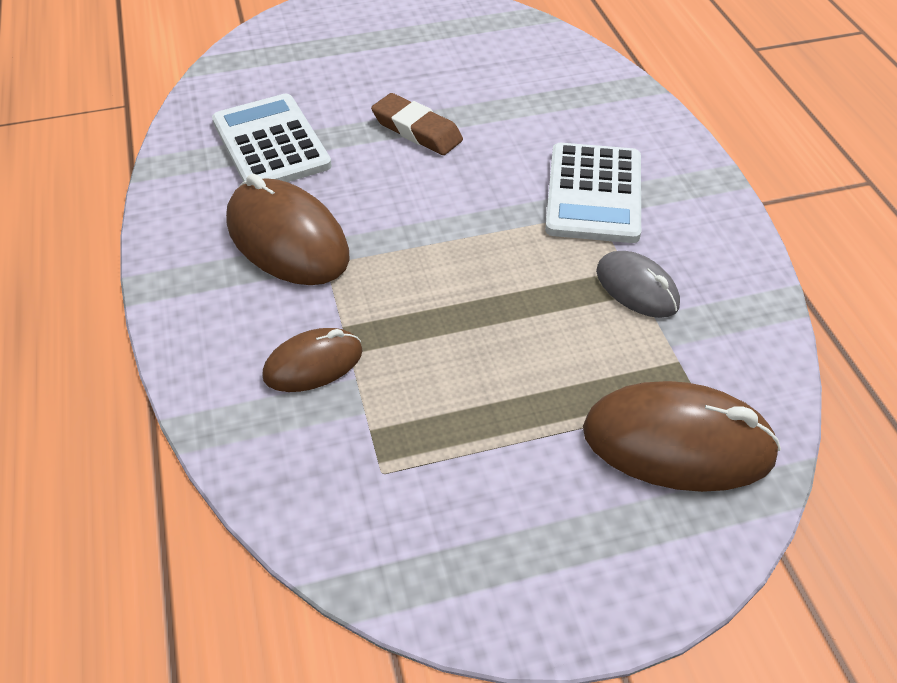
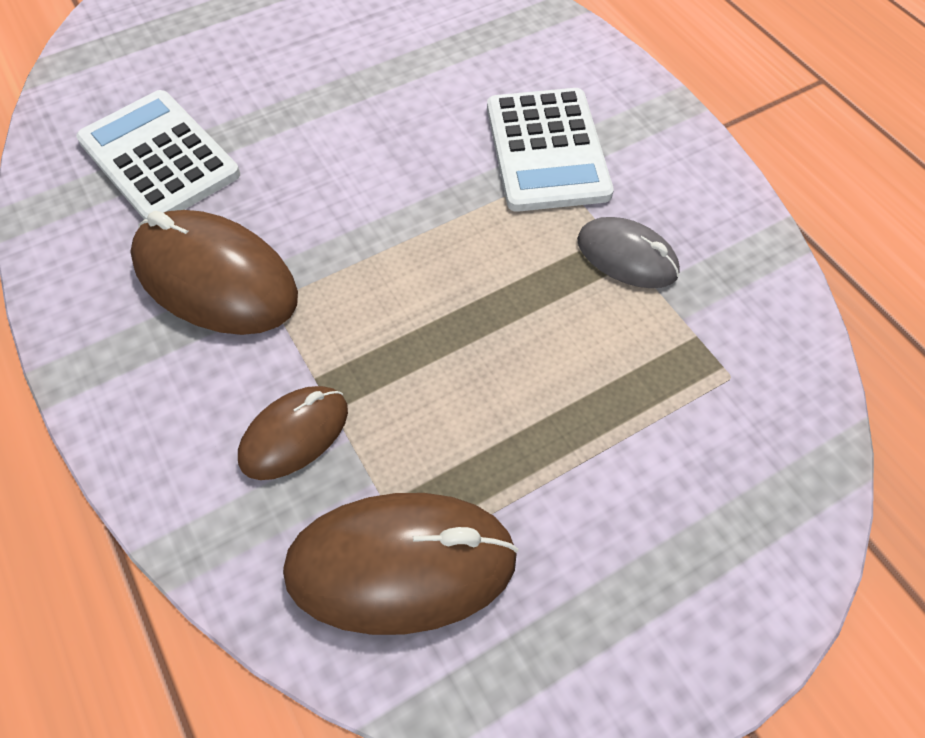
camera: 15 degrees left, 10 degrees up
(417, 130) = (326, 108): brown eraser -> none
(678, 443) = (725, 435): brown mouse -> brown mouse (401, 565)

